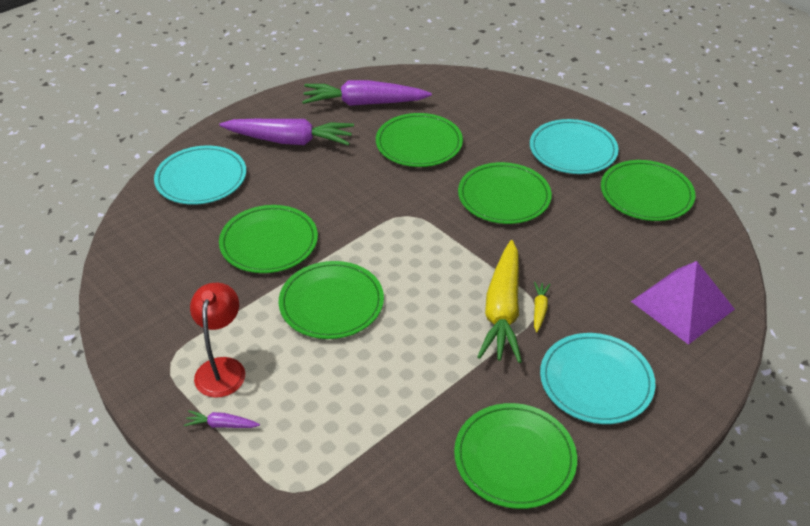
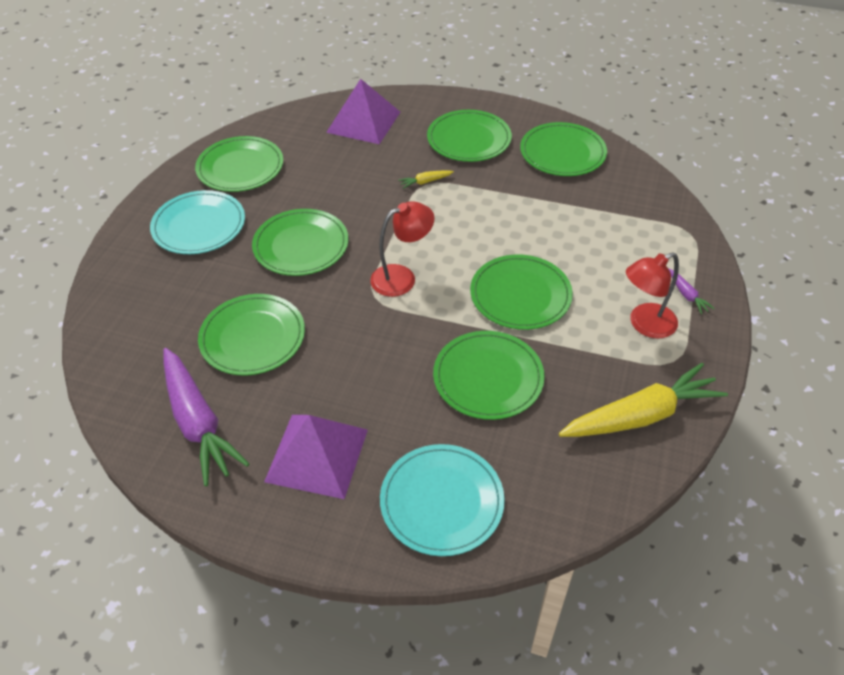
camera: 120 degrees left, 5 degrees up
(289, 141) = (317, 455): purple carrot -> purple pyramid
(416, 239) = (402, 277): none -> red lamp
(502, 310) = (442, 199): yellow carrot -> yellow carrot (641, 415)
(596, 381) = (469, 139): turquoise plate -> green plate

